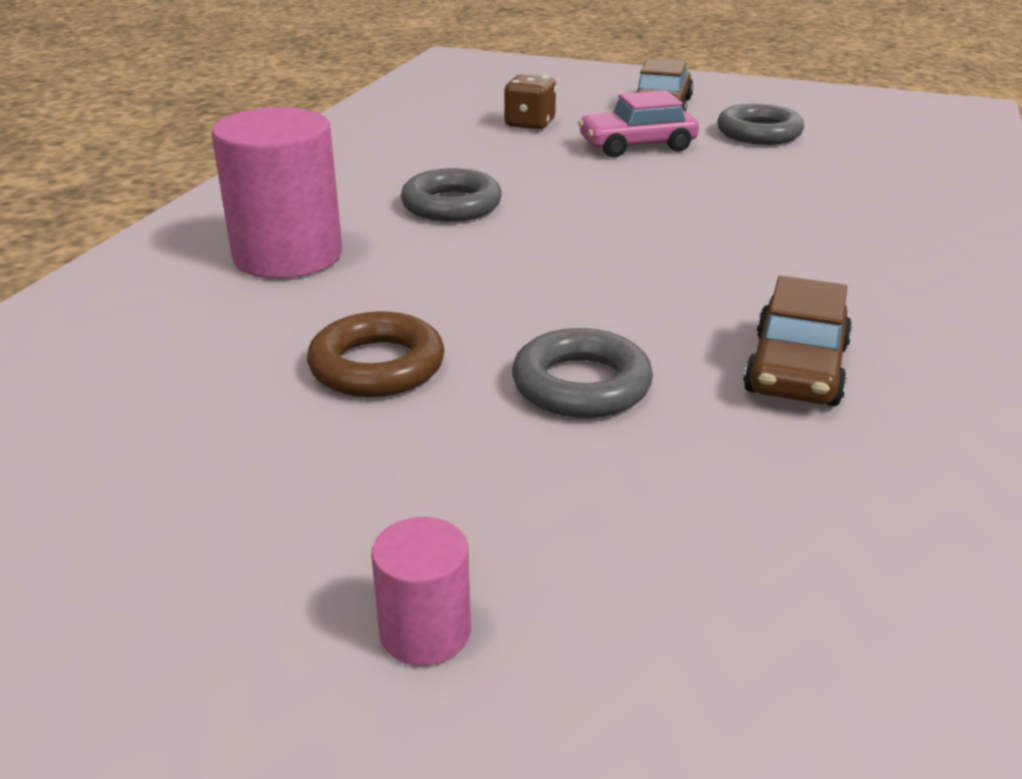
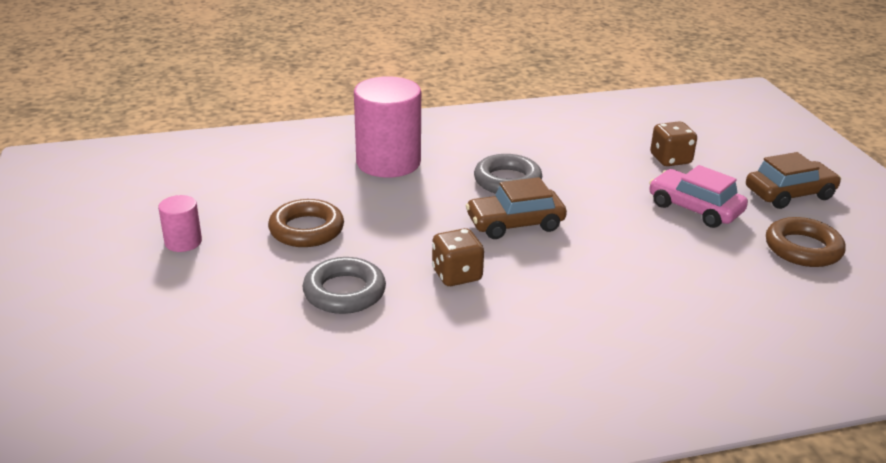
camera: 55 degrees right, 0 degrees up
(425, 632) = (124, 317): pink cylinder -> pink cylinder (183, 242)
(625, 297) = (457, 275): none -> brown dice
(759, 133) = (803, 248): grey ring -> brown ring
(796, 369) = (432, 358): brown car -> brown car (515, 223)

